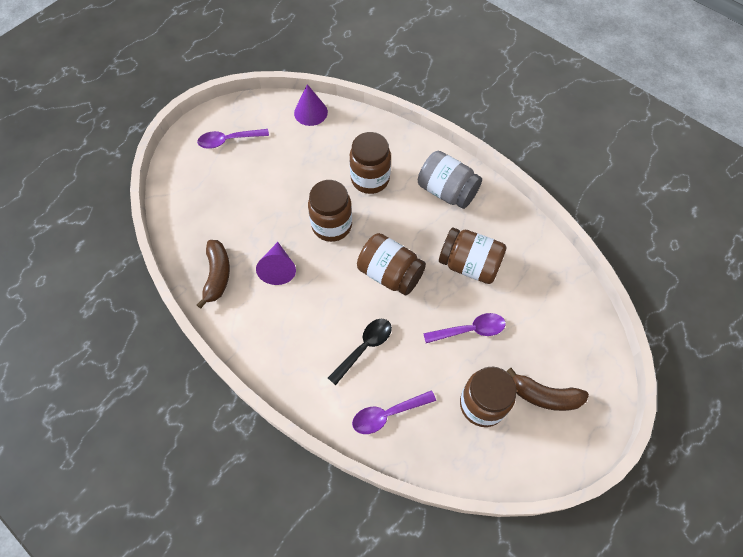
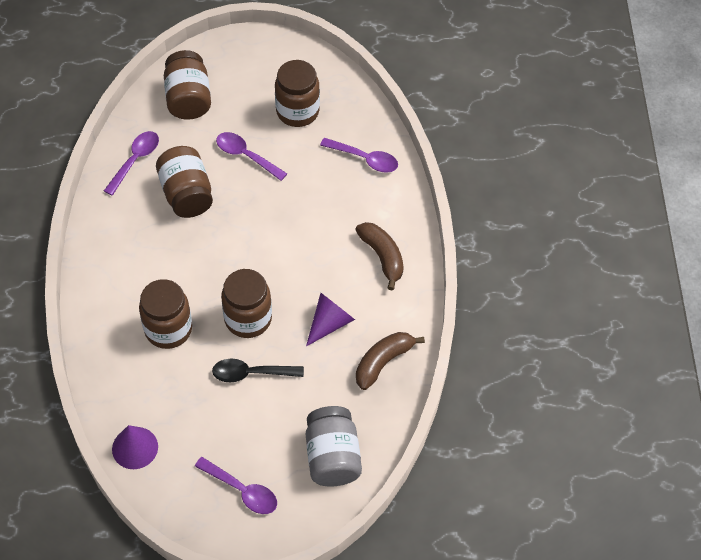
camera: 135 degrees left, 5 degrees down
(364, 347) = (331, 210): black spoon -> black spoon (251, 373)
(390, 273) = (251, 241): brown jar -> brown jar (188, 99)
(447, 191) = (124, 261): grey jar -> grey jar (332, 457)
(530, 255) = (135, 160): none -> purple spoon
(544, 396) = (252, 82): brown banana -> brown banana (382, 257)

